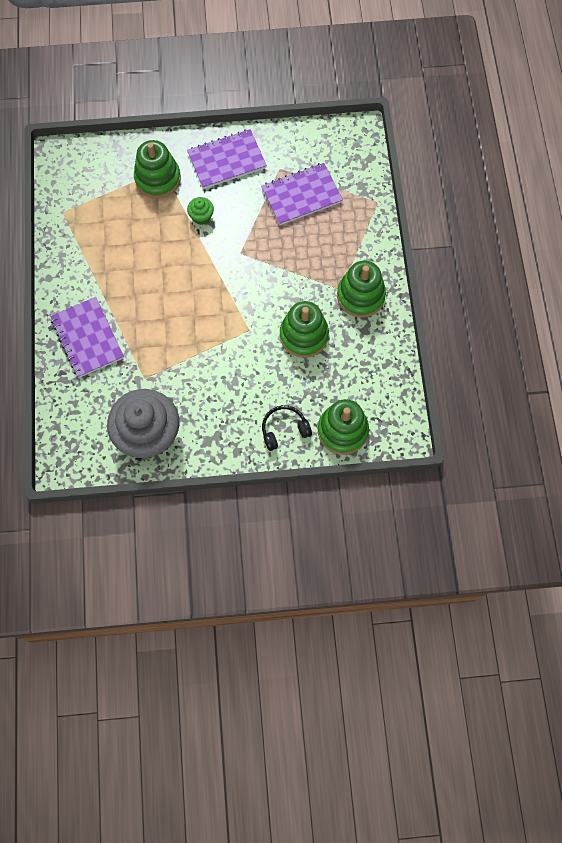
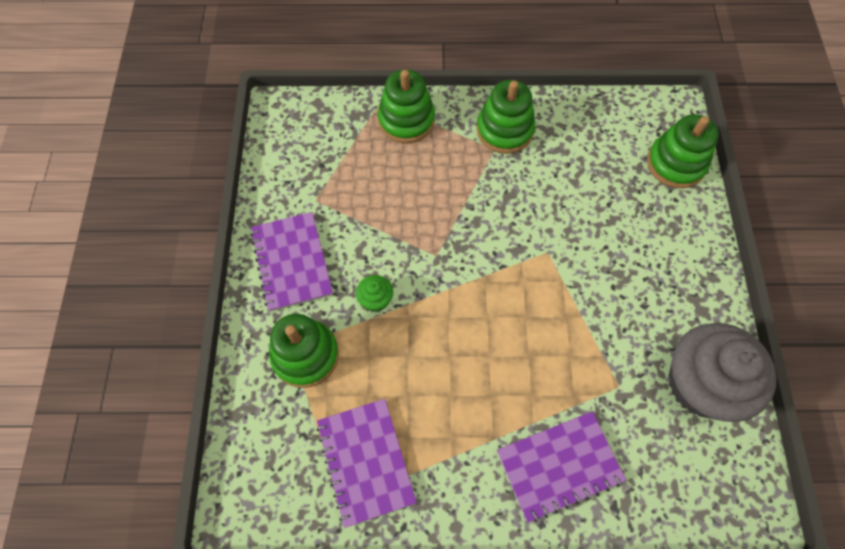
camera: 85 degrees left, 5 degrees down
(284, 430) = (680, 223): black headphones -> none
(301, 195) = (360, 179): purple notebook -> purple notebook (365, 461)
(304, 335) = (555, 192): green stacking toy -> green stacking toy (406, 120)

